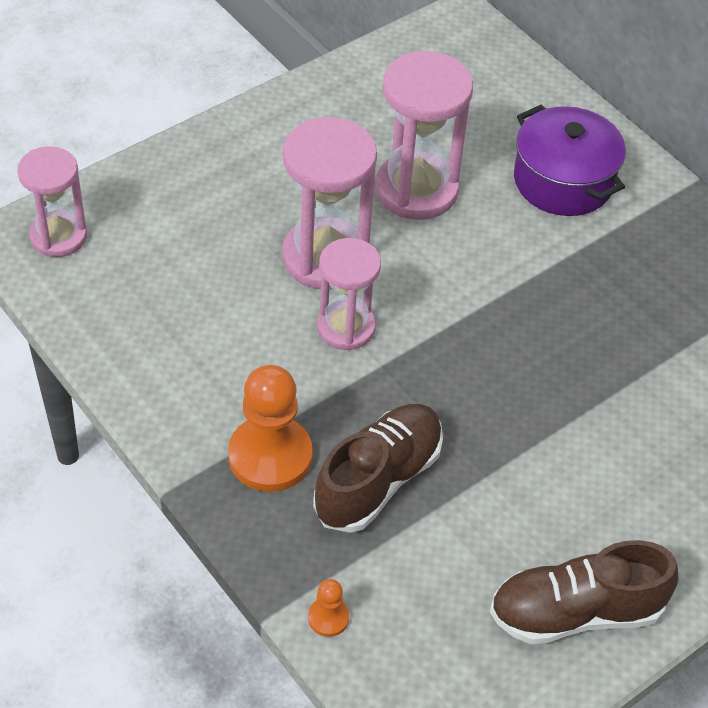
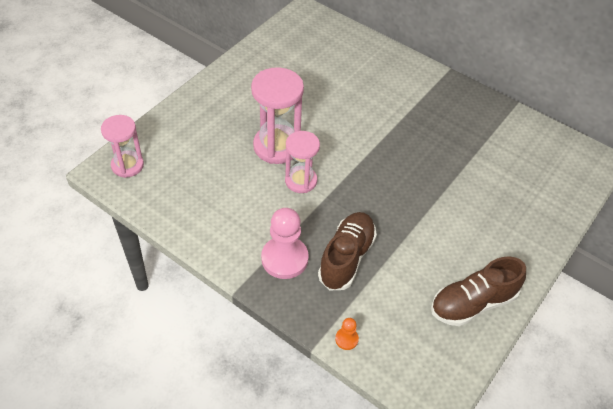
camera: 15 degrees left, 0 degrees up
(270, 456) = (284, 259): orange pawn -> pink pawn
(416, 190) = (312, 101): pink hourglass -> none
(563, 181) = (384, 82): purple pot -> none

